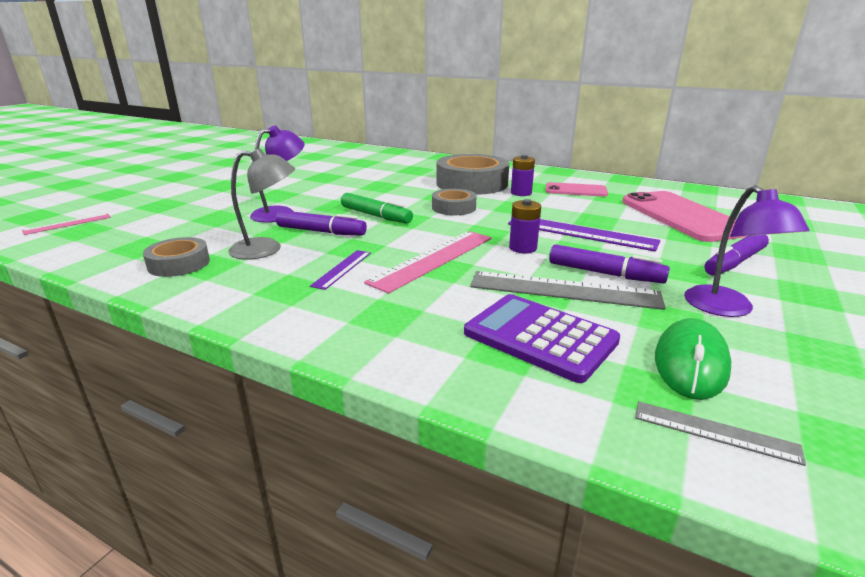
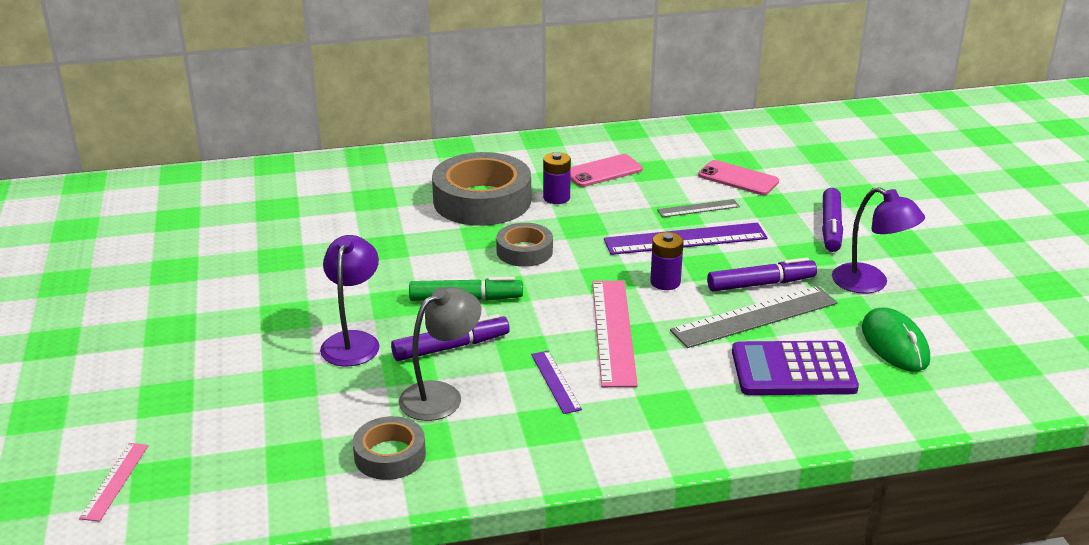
camera: 40 degrees left, 5 degrees up
(681, 216) = (738, 178): pink phone -> pink phone, size x0.55
(715, 432) = (948, 387): grey ruler -> grey ruler (698, 208)

